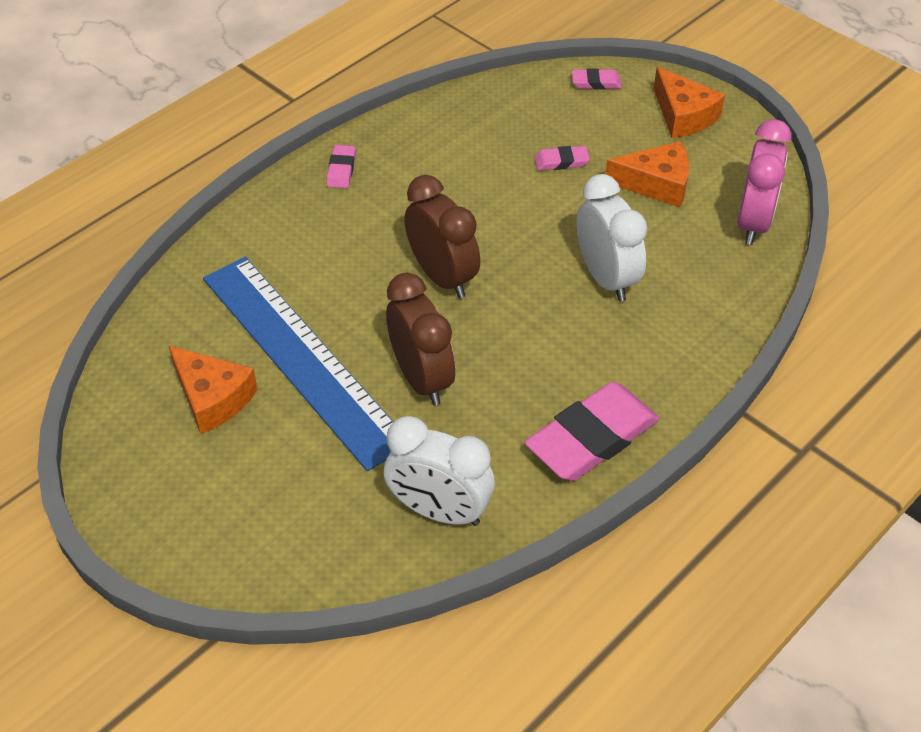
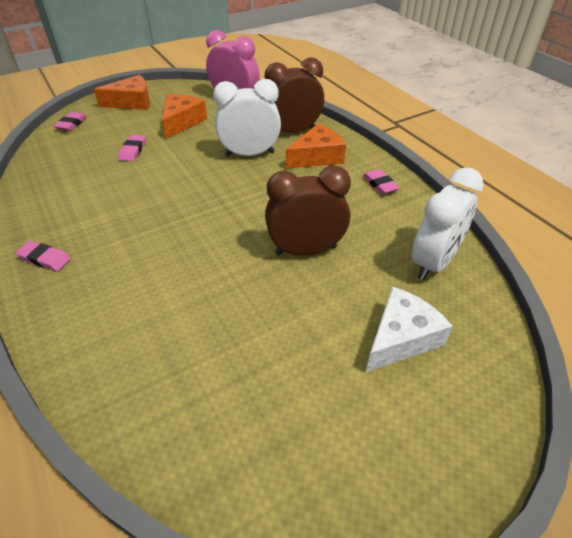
camera: 75 degrees left, 5 degrees down
(212, 398) = (281, 398): orange cheese -> orange cheese (317, 157)
(302, 358) = (256, 320): blue ruler -> none
(306, 485) = (401, 338): none -> white cheese
(442, 277) = (208, 222): brown clock -> brown clock (293, 131)
(592, 438) = (380, 184): pink eraser -> pink eraser, size x0.46

